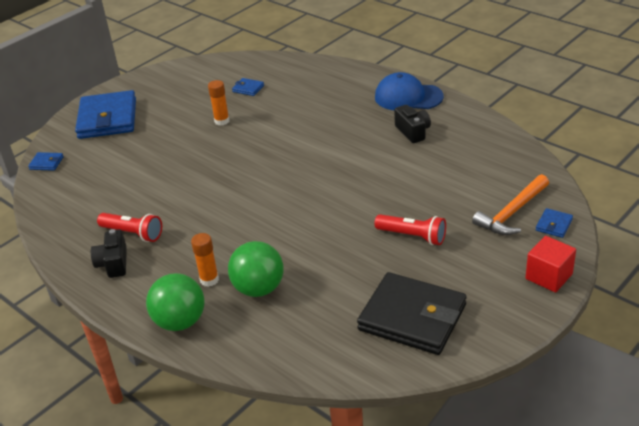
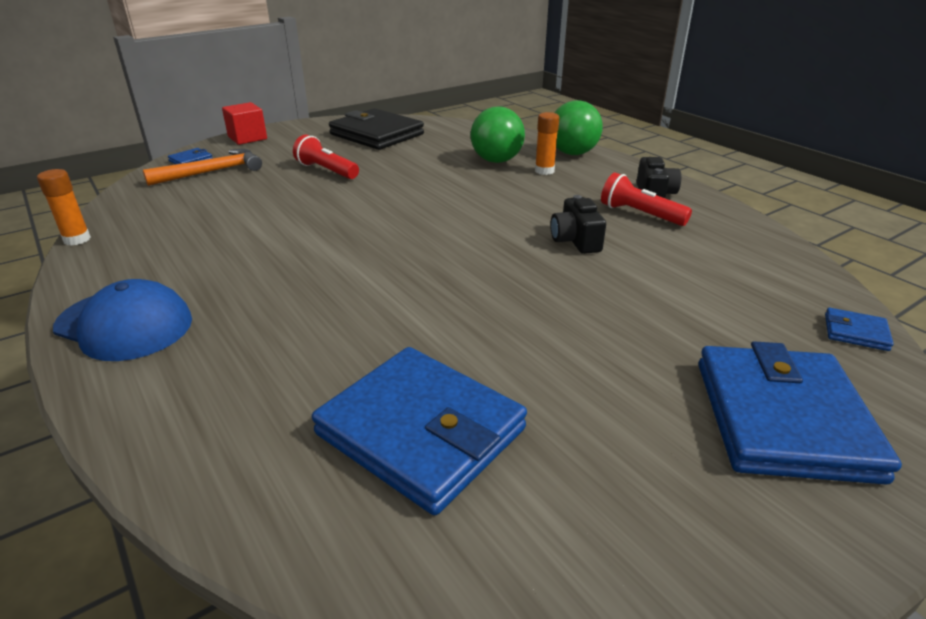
camera: 170 degrees left, 5 degrees down
(222, 121) = (503, 351): orange glue stick -> orange glue stick (77, 239)
(248, 88) = (420, 432): blue wallet -> blue wallet, size x2.44
(413, 132) = (198, 263): black camera -> black camera (575, 240)

